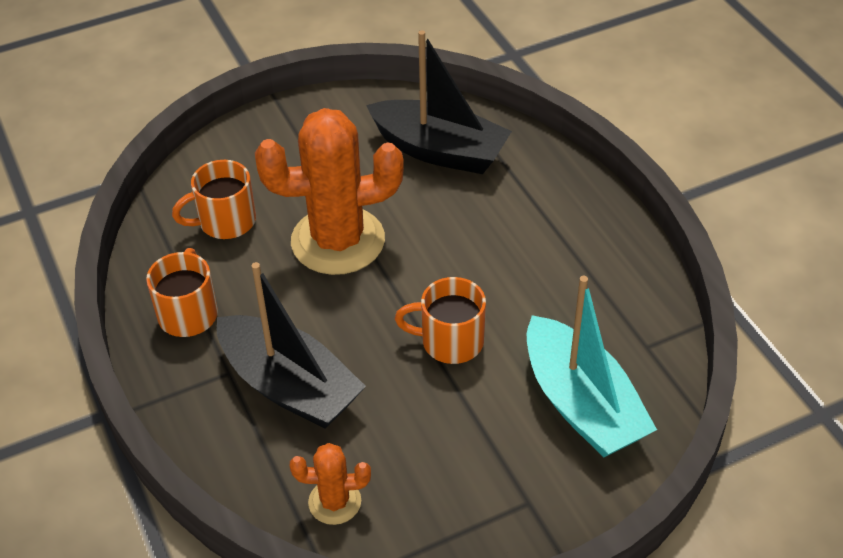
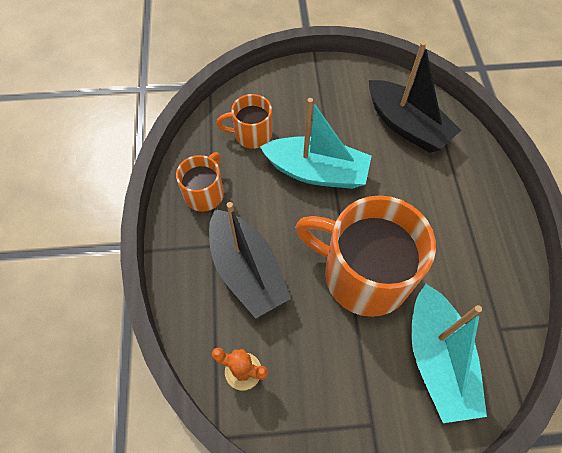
camera: 20 degrees right, 15 degrees up
(338, 241) = (316, 172): orange cactus -> turquoise boat
(450, 341) = (363, 274): orange mug -> orange mug, size x1.96

